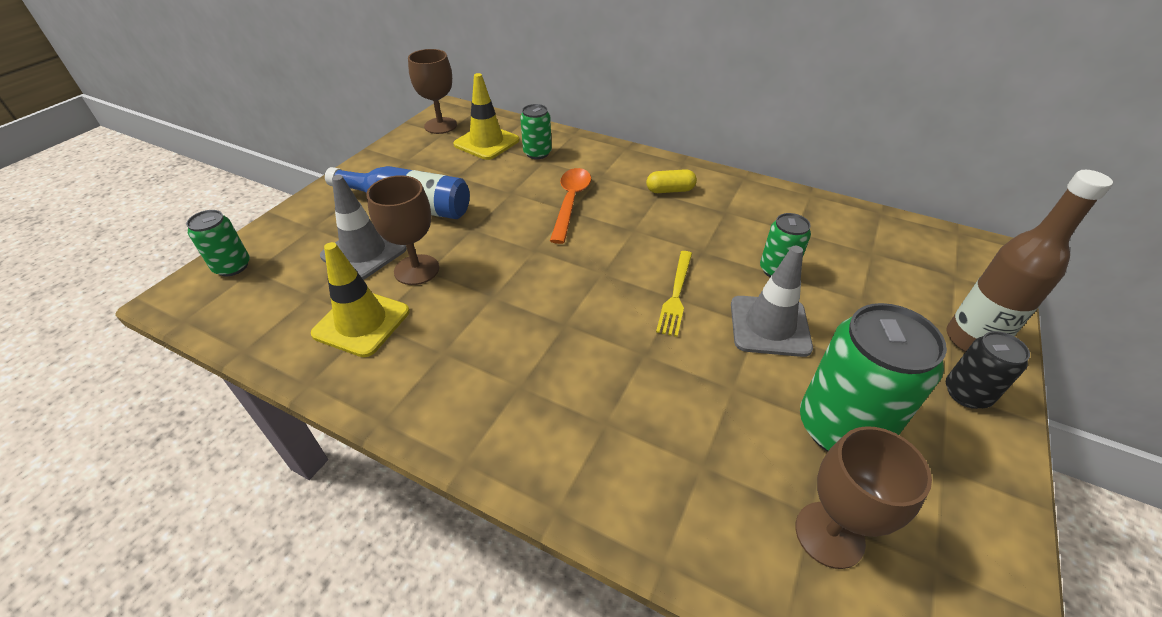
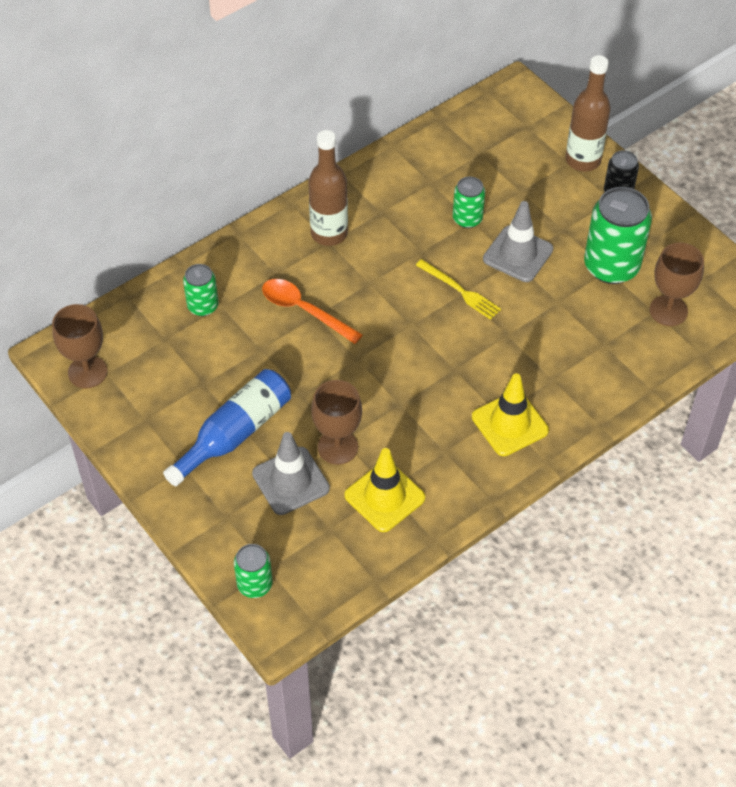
camera: 65 degrees left, 10 degrees up
(486, 142) = (153, 341): yellow traffic cone -> yellow traffic cone (510, 424)
(670, 190) = (329, 233): yellow capsule -> brown bottle

